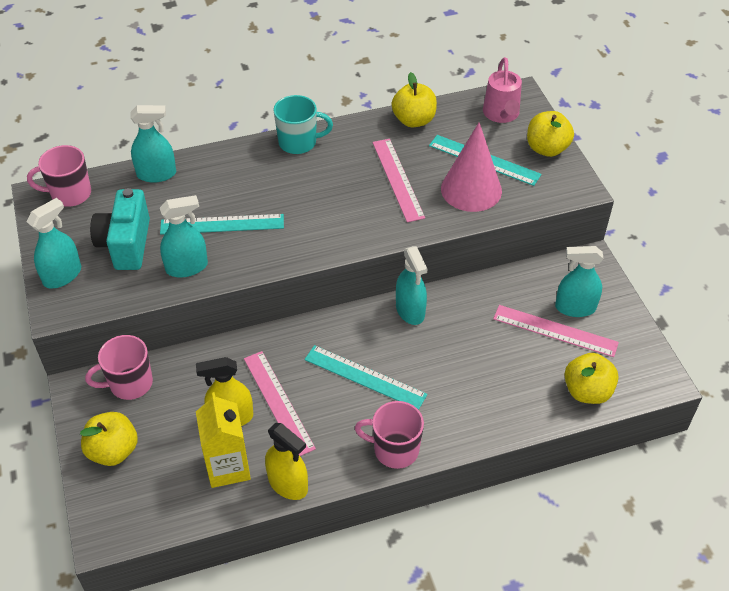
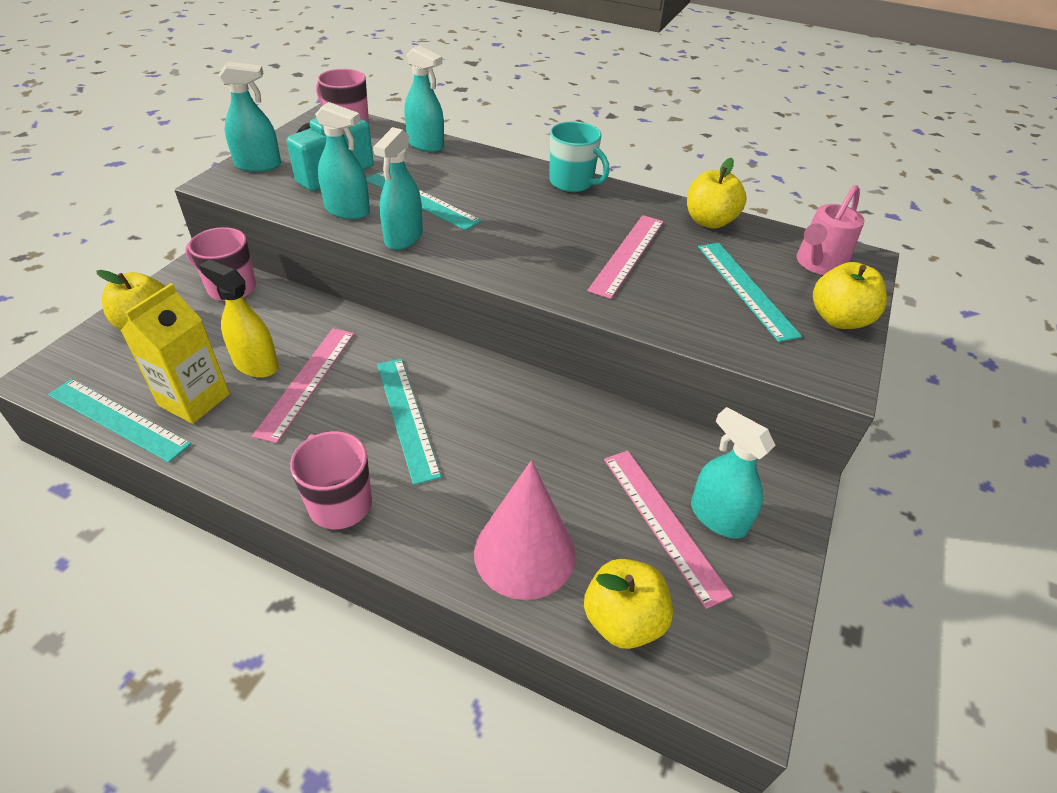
camera: 40 degrees right, 5 degrees down
(200, 514) = (118, 419): none -> turquoise ruler
(288, 484) = (212, 453): yellow spray bottle -> none
(410, 310) = (527, 392): turquoise spray bottle -> turquoise spray bottle (403, 238)
(471, 189) = (696, 304): pink cone -> pink cone (524, 553)

